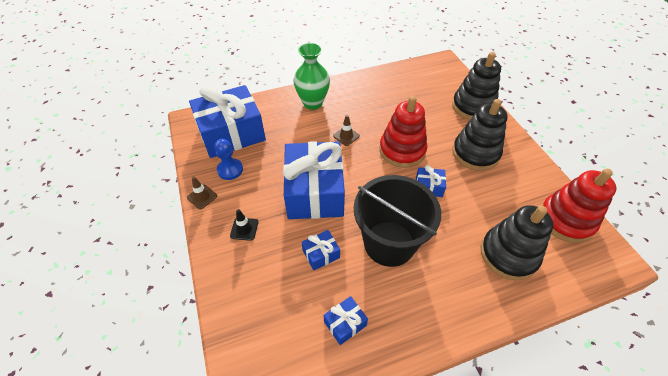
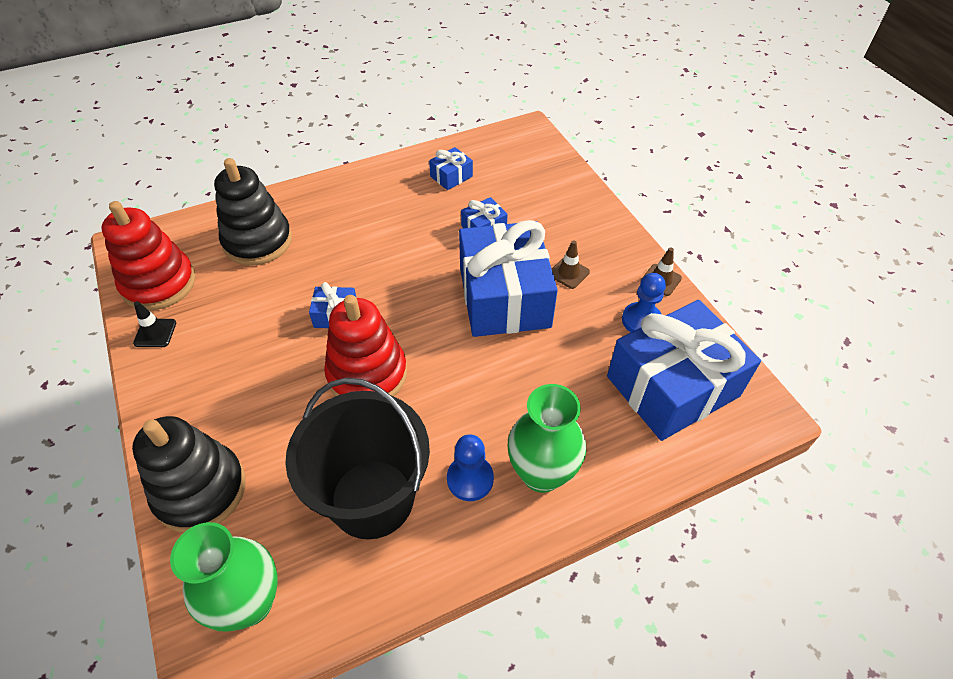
camera: 175 degrees right, 0 degrees up
(244, 229) = (585, 247): black traffic cone -> black traffic cone (155, 333)
(346, 103) = (470, 479): none -> blue pawn
(346, 136) = (465, 396): brown traffic cone -> brown traffic cone (568, 273)
(389, 243) = (401, 243): black bucket -> black bucket (372, 498)
(435, 73) = (250, 602): none -> green vase
(475, 153) = (241, 377): black stacking toy -> none

